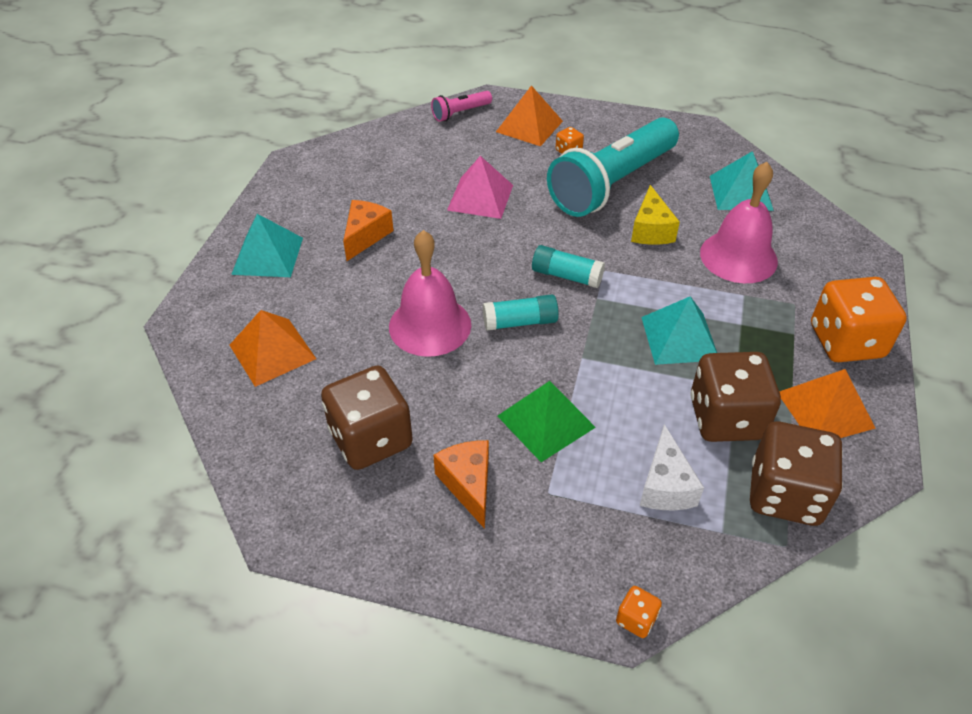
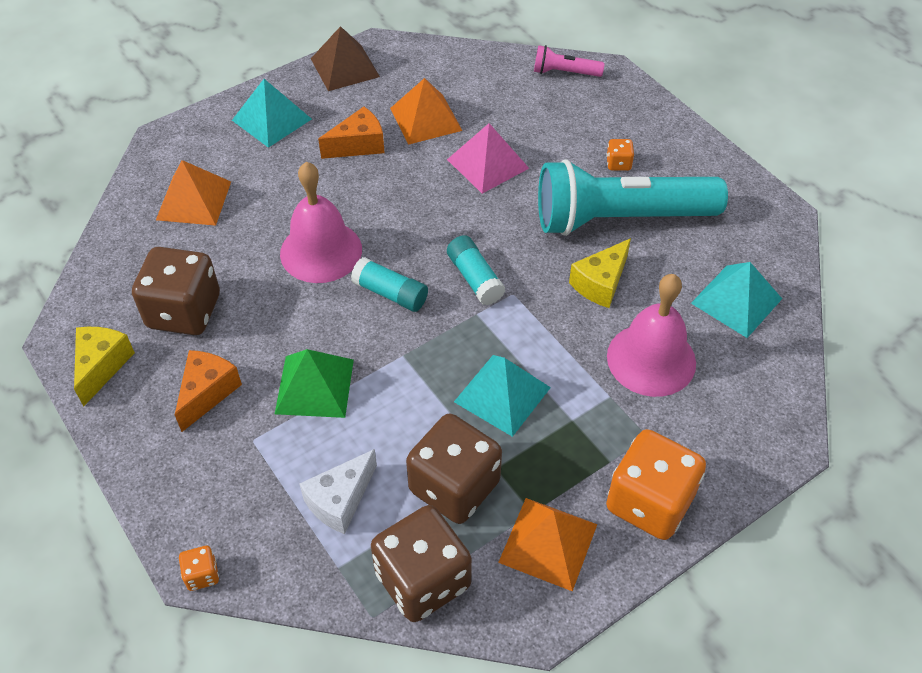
camera: 40 degrees right, 5 degrees up
(285, 188) = (345, 67): none -> brown pyramid
(349, 529) = (102, 366): none -> yellow cheese
(529, 126) = (612, 119): orange pyramid -> orange pyramid (425, 119)

